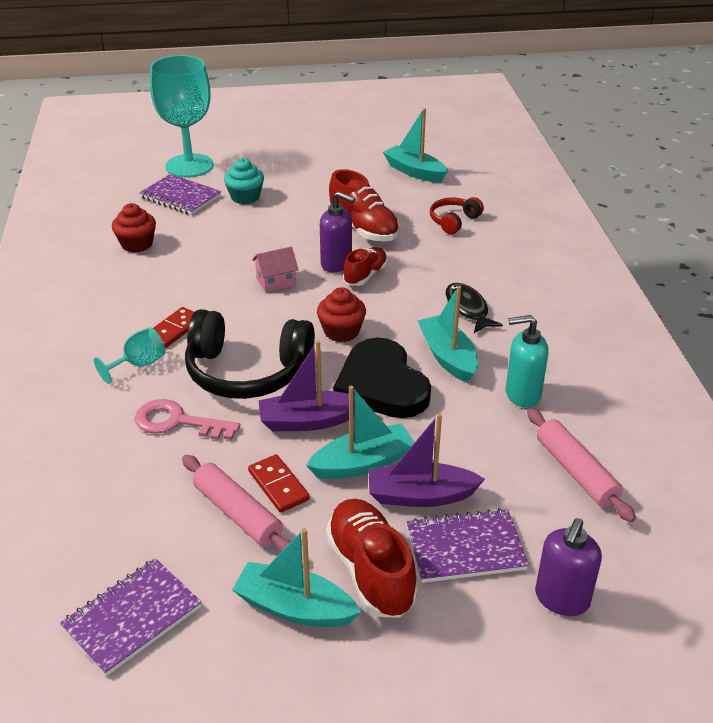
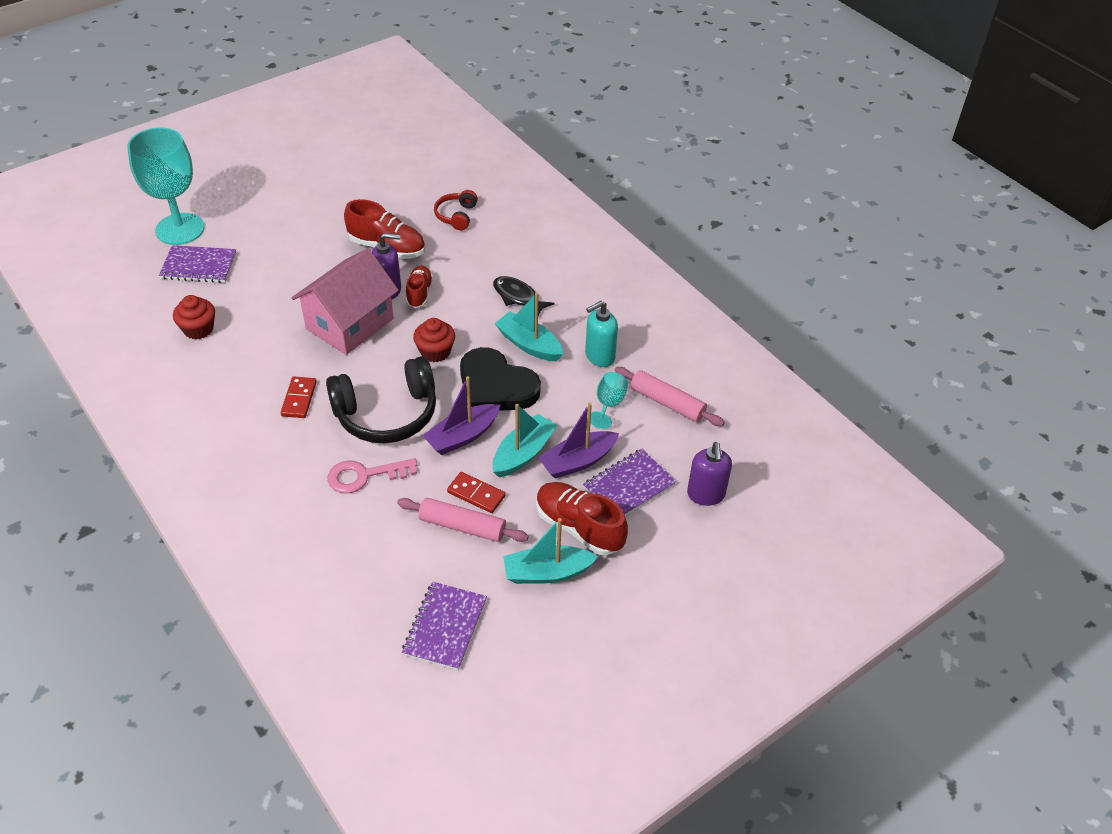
camera: 30 degrees left, 10 degrees up
(139, 364) = (294, 440): turquoise goblet -> turquoise goblet (608, 404)
(245, 197) = (260, 247): turquoise cupcake -> none
(276, 281) = (350, 324): pink house -> pink house, size x2.29
(414, 172) = (391, 173): turquoise boat -> none

